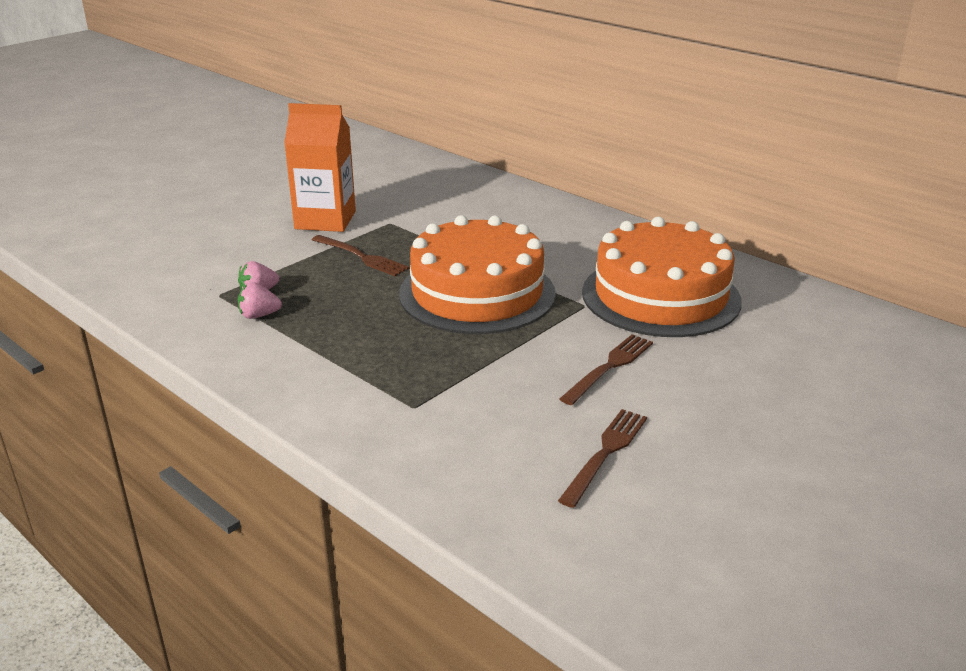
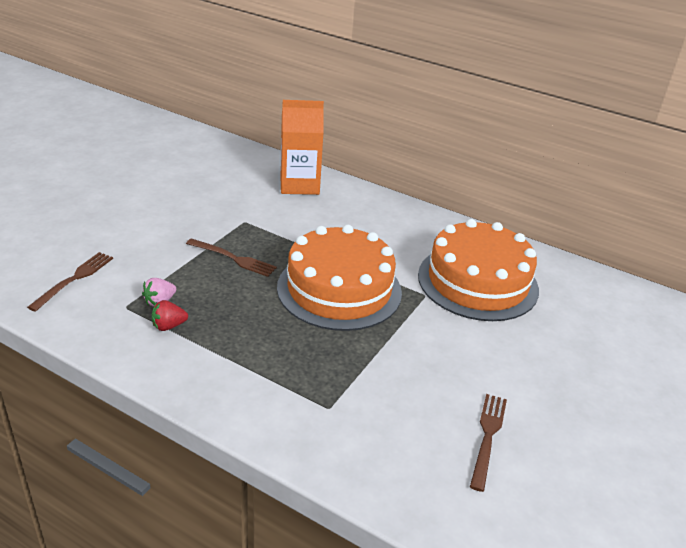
camera: 15 degrees left, 5 degrees up
(259, 315) = (168, 326): pink strawberry -> red strawberry
(325, 220) = (189, 221): orange carton -> orange carton (299, 185)
(610, 366) = (463, 353): brown fork -> brown fork (75, 278)

